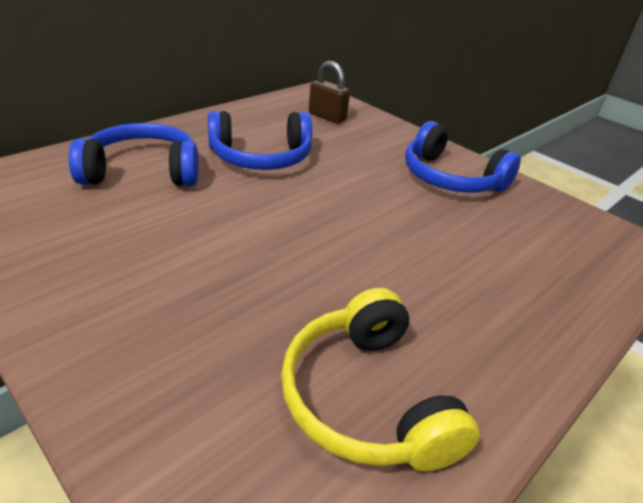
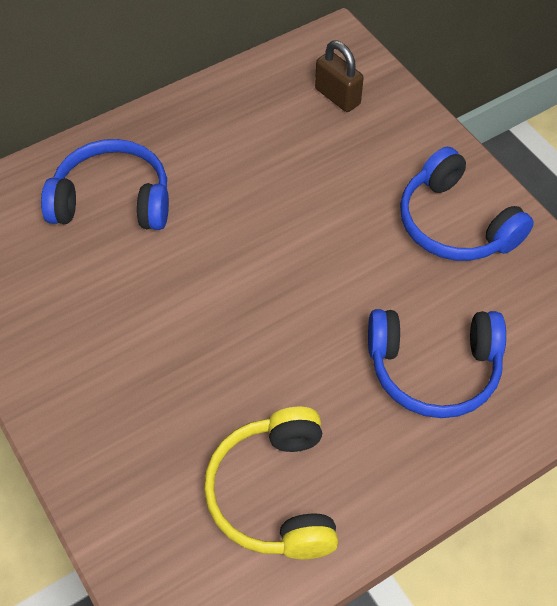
camera: 15 degrees right, 20 degrees up
(261, 157) = (241, 178): blue headphones -> blue headphones (433, 369)

